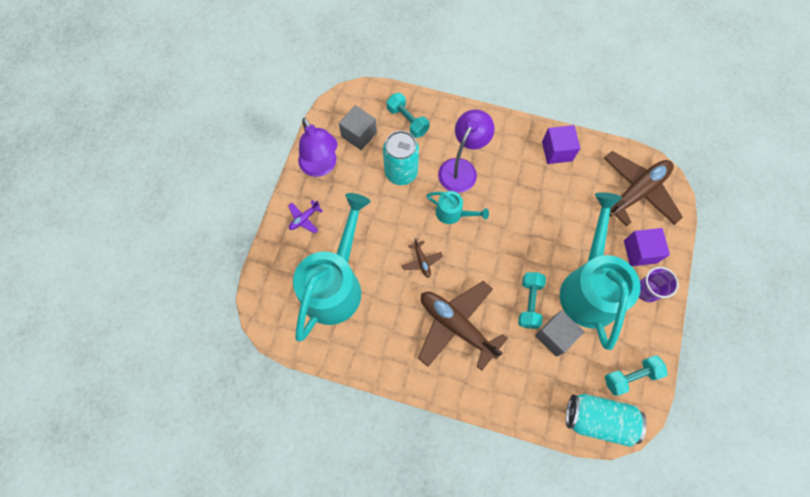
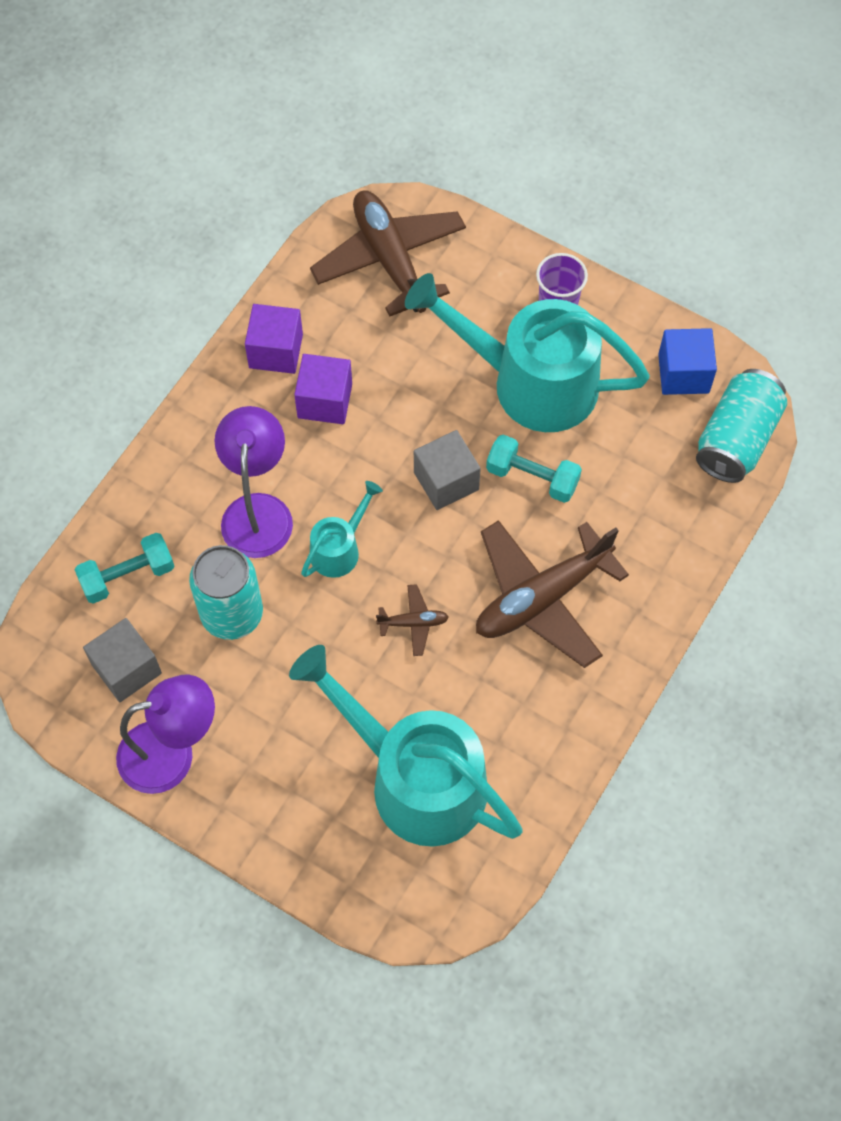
camera: 75 degrees left, 5 degrees down
(304, 219) = (270, 806): purple plane -> none
(461, 168) = (258, 511): purple lamp -> purple lamp turned 45 degrees clockwise
(555, 336) = (596, 457): grey cube -> grey cube (446, 481)
(630, 376) = (683, 373): turquoise dumbbell -> blue cube
(640, 251) = (492, 291): purple cube -> purple cube (325, 401)

